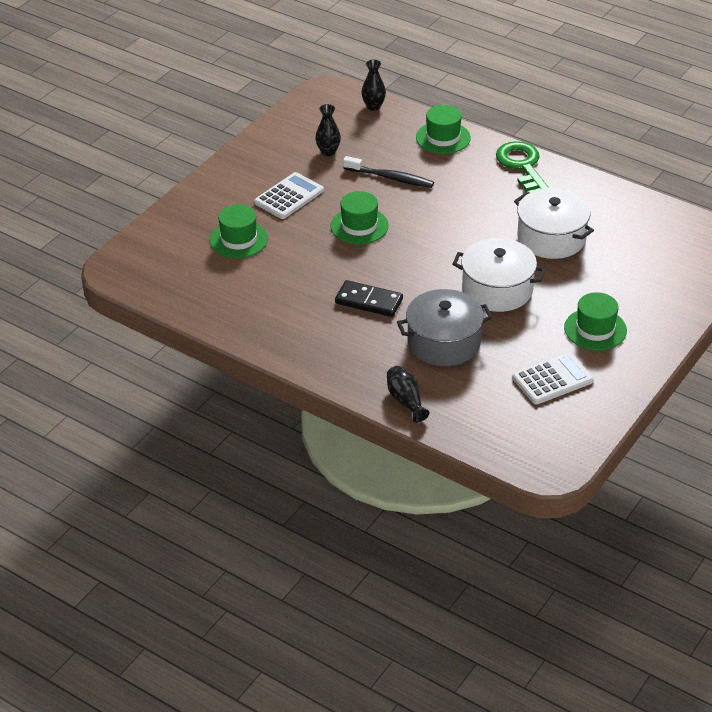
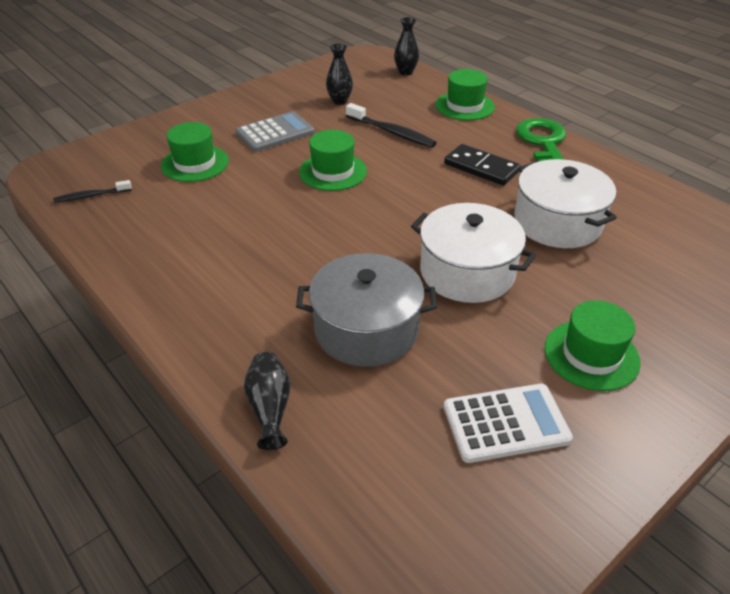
camera: 15 degrees right, 0 degrees up
(174, 285) = (91, 196): none -> black toothbrush
(289, 196) = (275, 133): white calculator -> grey calculator
(368, 301) = (297, 256): black domino -> black domino (481, 168)

